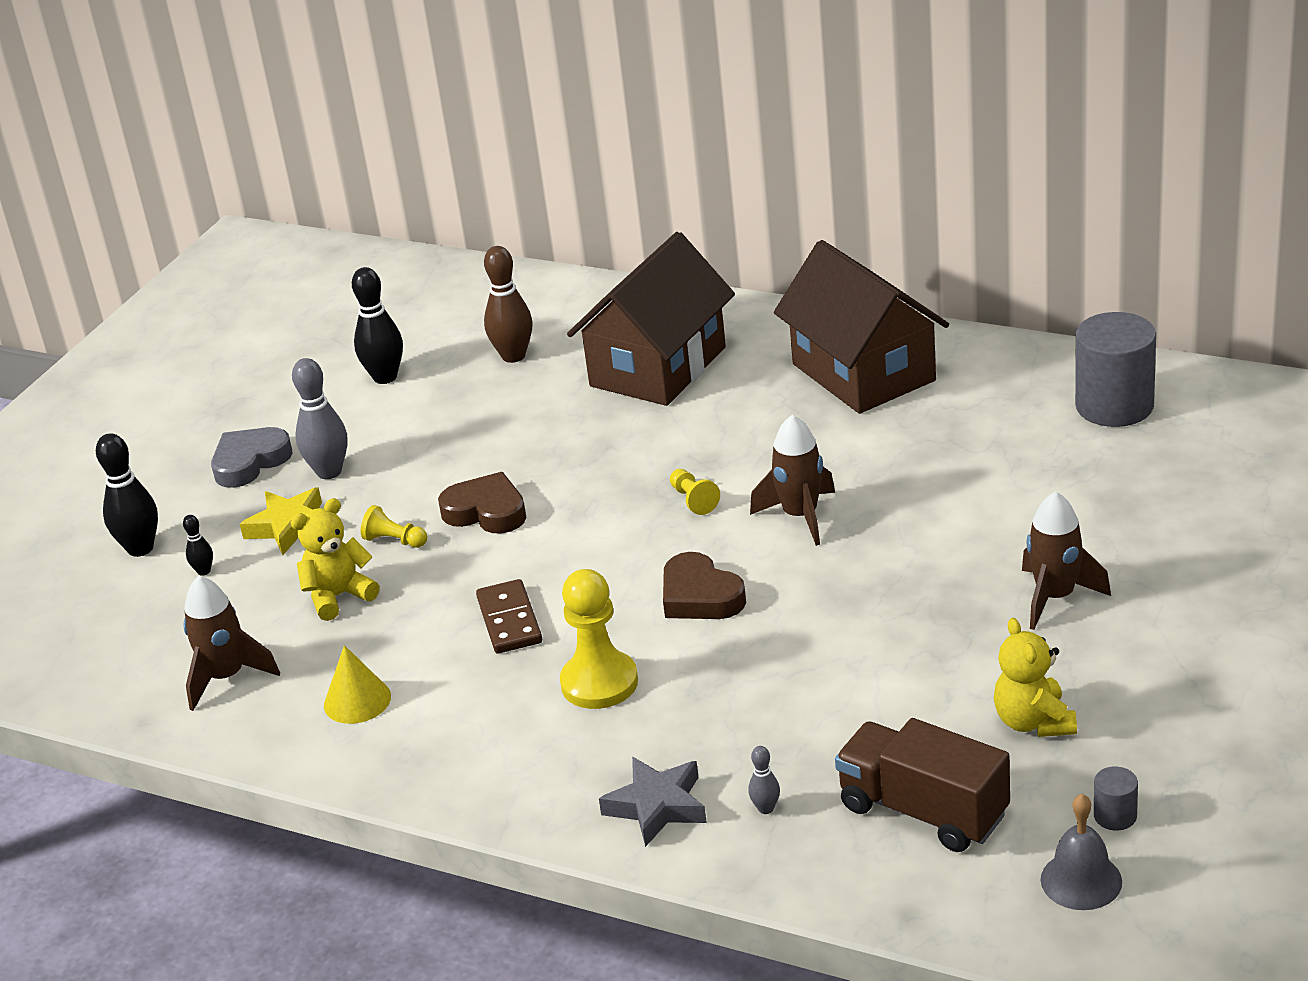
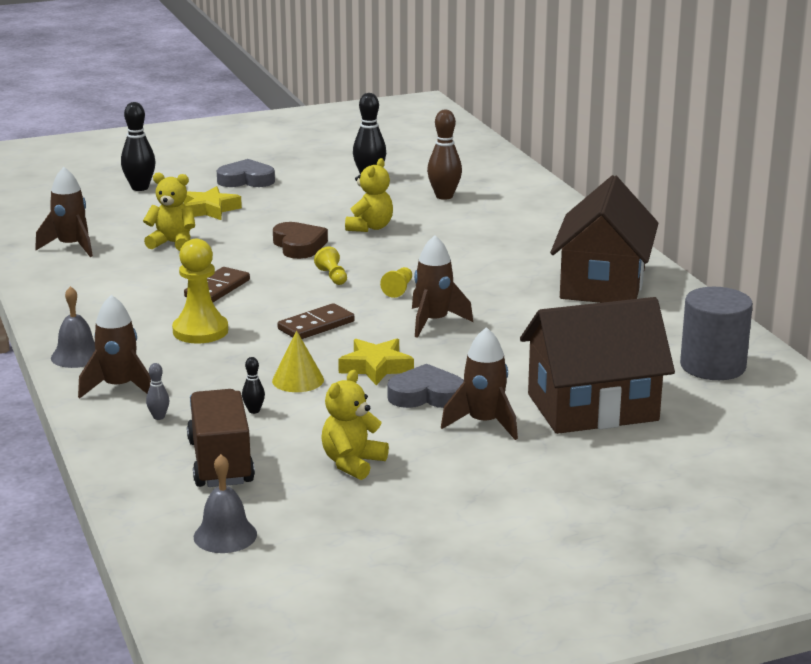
camera: 40 degrees right, 10 degrees down
(204, 571) = (144, 207): black bowling pin -> black bowling pin (254, 411)
(329, 472) = (269, 199): grey bowling pin -> none
(357, 700) = (97, 281): yellow cone -> yellow cone (298, 380)
(395, 541) = (238, 236): yellow pawn -> yellow pawn (332, 276)
(515, 442) = (370, 227): none -> yellow teddy bear
(533, 803) = (77, 356): none -> grey bell
(657, 806) = (119, 387): grey star -> brown rocket
(658, 367) = (502, 232): brown house -> brown house (592, 407)
(700, 596) = (316, 325): brown heart -> brown domino
(849, 604) = (376, 367): none -> yellow star
(952, 603) = (426, 395): none -> grey heart
(1115, 816) = (301, 523): grey cylinder -> none

